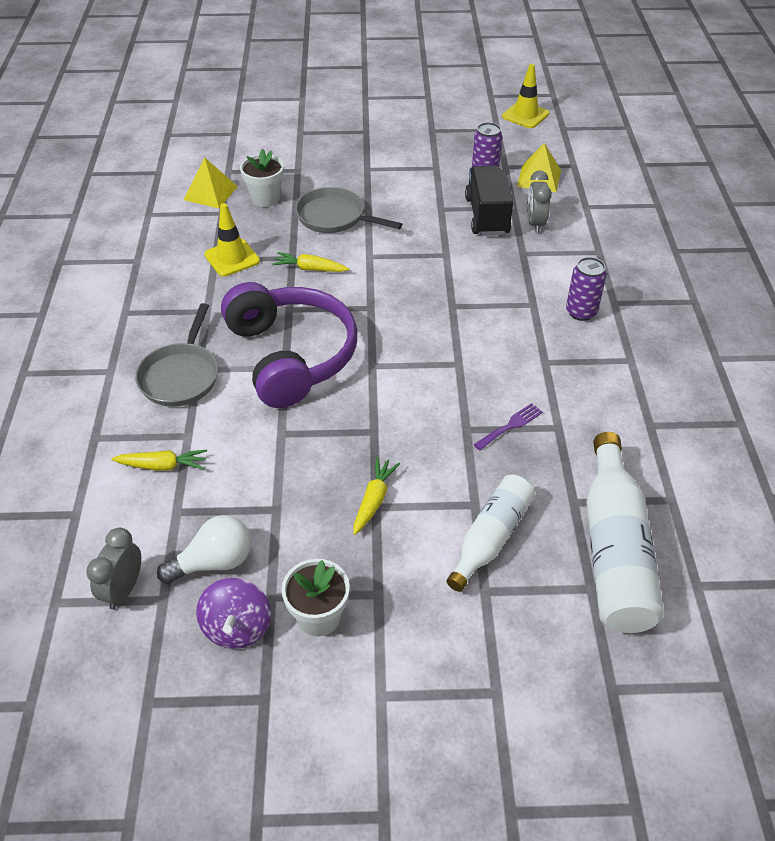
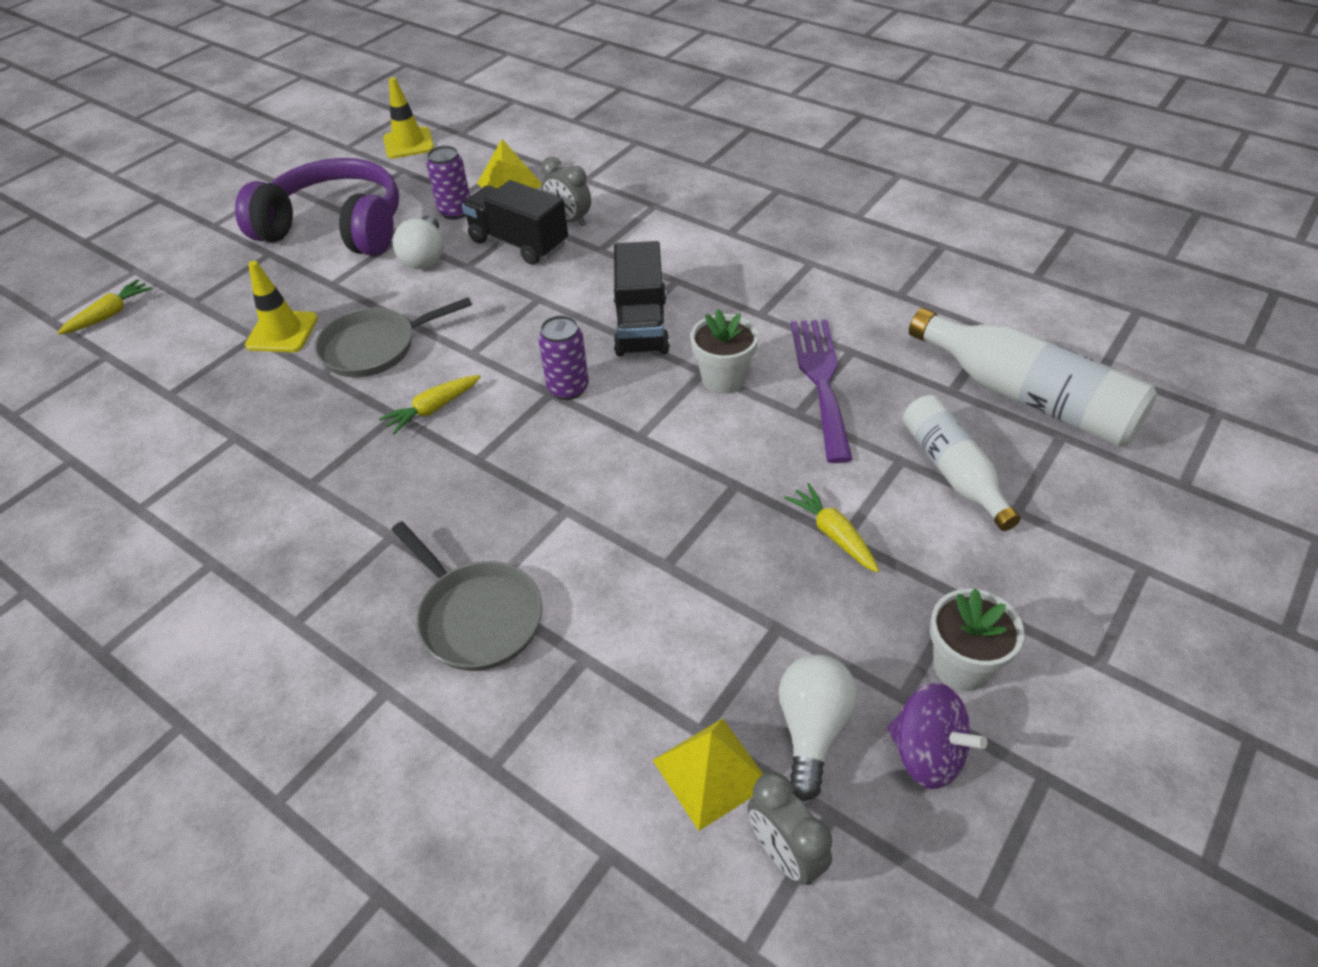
camera: 50 degrees left, 0 degrees up
(163, 466) = (613, 710): yellow carrot -> yellow carrot (110, 314)
(210, 193) = (185, 429): yellow pyramid -> yellow pyramid (711, 772)
(232, 258) = (329, 467): yellow traffic cone -> yellow traffic cone (282, 332)
(265, 198) = (264, 386): white flower pot -> white flower pot (723, 379)
(290, 356) = (553, 496): purple headphones -> purple headphones (336, 228)
(430, 188) = (425, 257): none -> white light bulb
(470, 312) = (641, 326): none -> black truck
(510, 425) = (821, 380): purple fork -> purple fork, size x2.03
(581, 312) = (720, 257): purple can -> purple can (568, 388)

